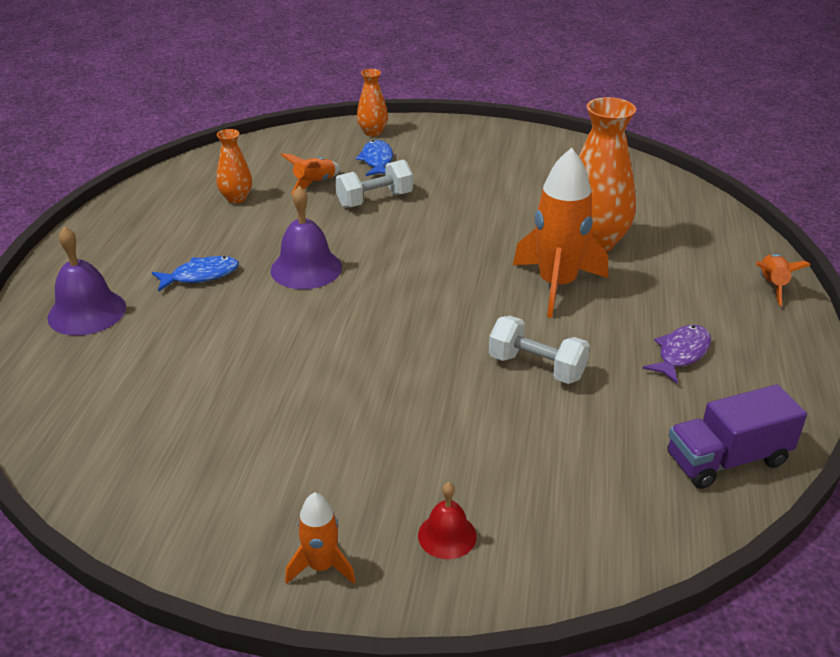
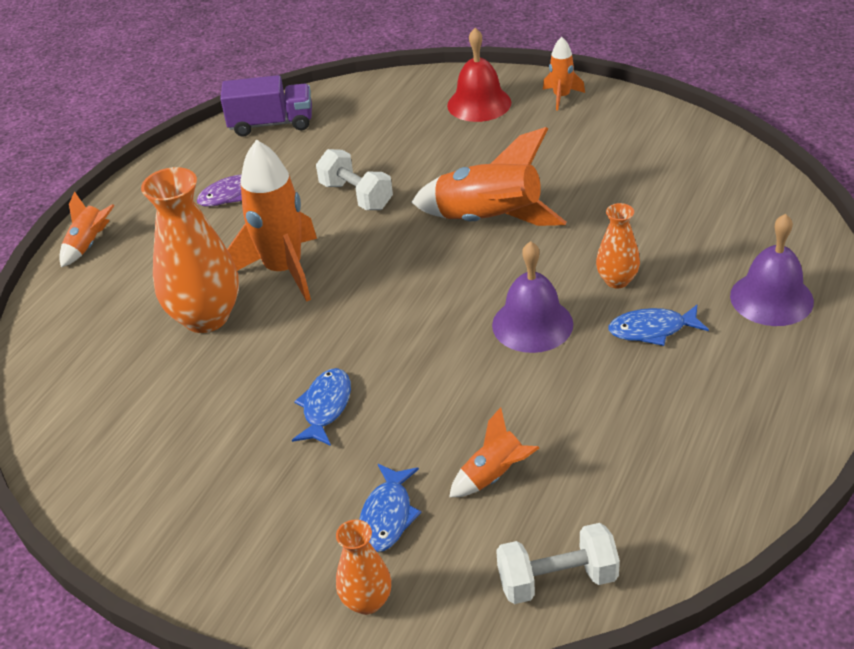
camera: 160 degrees left, 5 degrees up
(236, 198) = (609, 460): orange vase -> orange vase (617, 280)
(373, 355) = (489, 221): none -> orange rocket
(374, 200) = (420, 426): white dumbbell -> white dumbbell (557, 580)
(447, 535) = (479, 104): red bell -> red bell, size x1.70
(450, 202) = (325, 407): none -> blue fish

